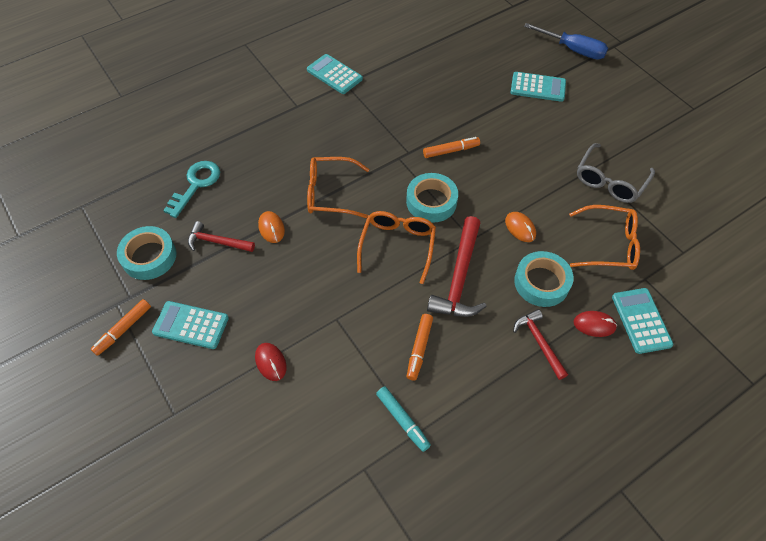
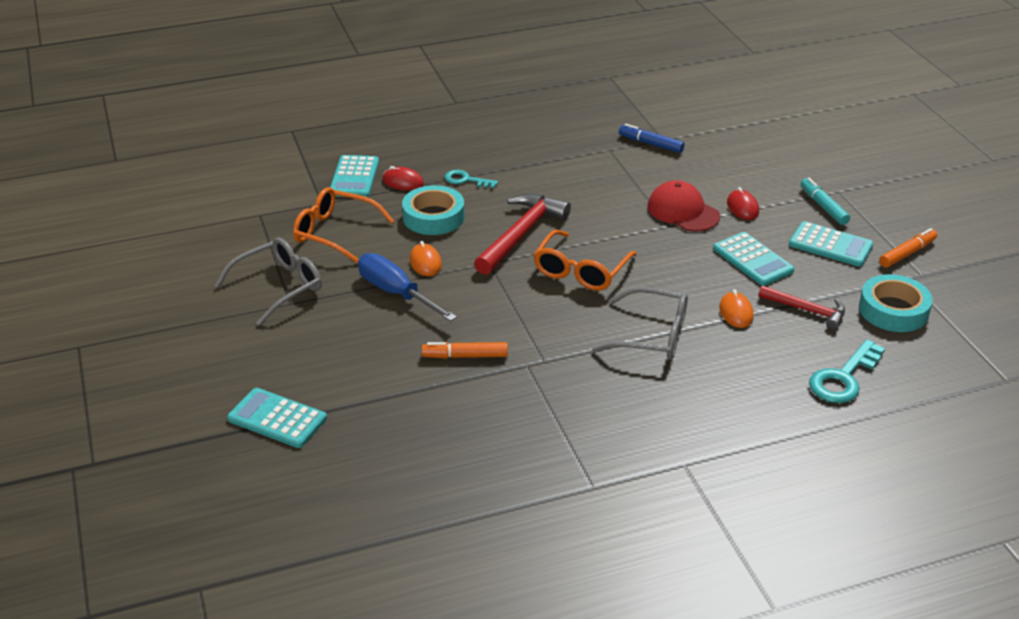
camera: 165 degrees left, 20 degrees down
(326, 343) = (683, 211): none -> red cap
(330, 193) = (651, 335): orange glasses -> grey glasses
(334, 74) = (608, 507): turquoise calculator -> turquoise calculator (753, 260)
(376, 456) = (650, 144): none -> blue marker
(402, 420) = (621, 157): turquoise marker -> turquoise marker (823, 206)
(419, 349) = (588, 193): orange marker -> none
(431, 202) = (520, 304): turquoise tape -> none
(539, 342) = (466, 180): red hammer -> turquoise key
(573, 50) = (166, 469): blue screwdriver -> blue screwdriver (395, 292)

